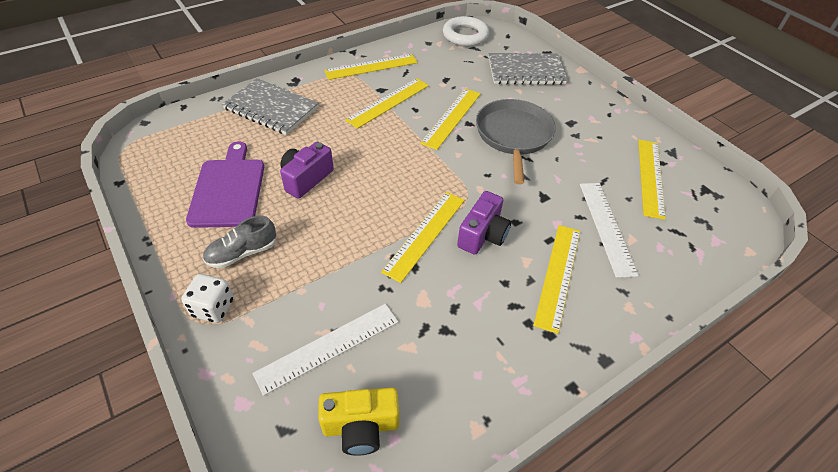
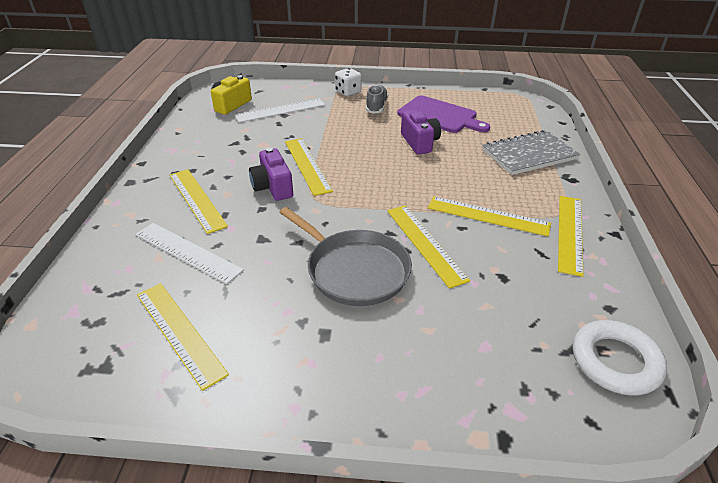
camera: 130 degrees right, 10 degrees down
(328, 347) = (280, 110): white ruler -> white ruler turned 60 degrees clockwise
(388, 102) = (488, 216): yellow ruler -> yellow ruler turned 60 degrees counterclockwise
(526, 71) = (467, 369): grey notebook -> none

